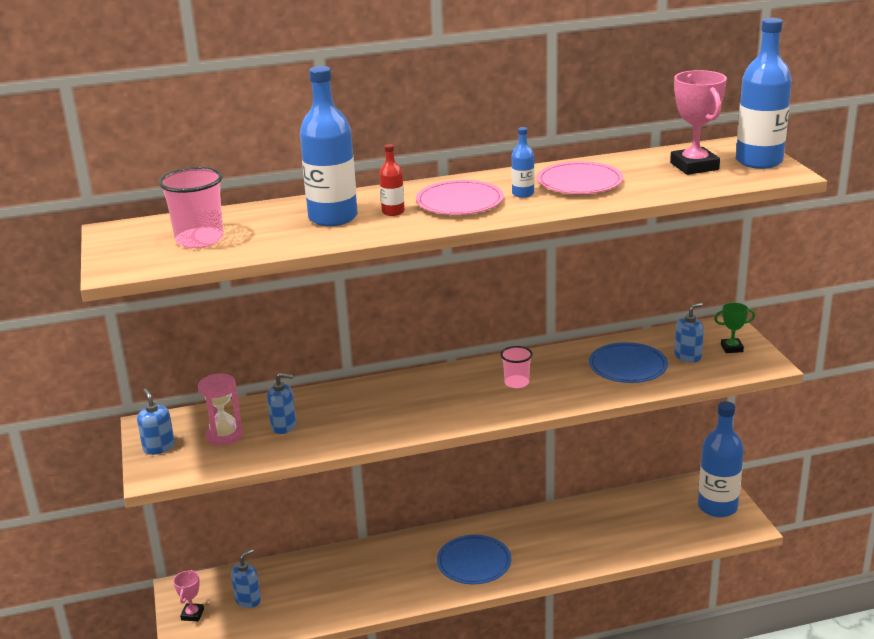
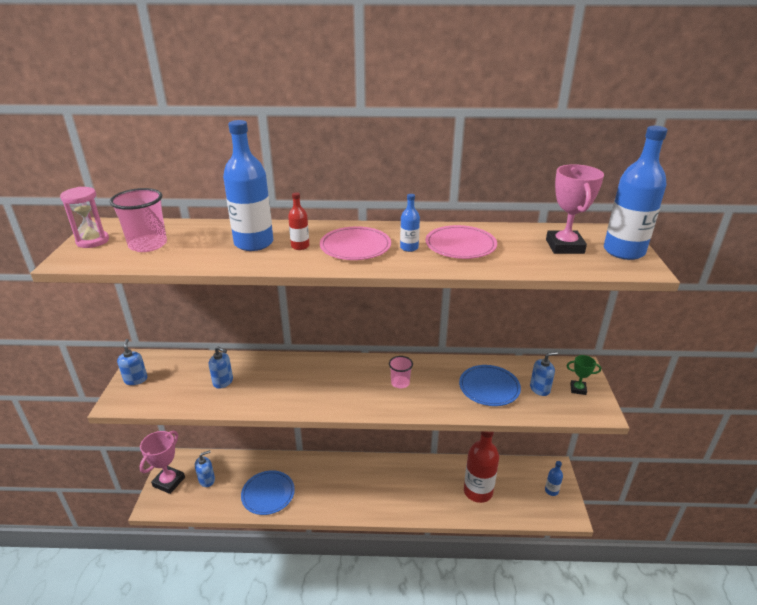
camera: 15 degrees right, 5 degrees up
(192, 614) = (169, 482): pink trophy -> pink trophy, size x1.83
(224, 435) = (181, 380): pink hourglass -> pink hourglass (92, 241)
(474, 563) = (361, 491): blue plate -> blue plate (268, 494)
(626, 528) = (478, 491): none -> red bottle
(717, 507) = (551, 491): blue bottle -> blue bottle, size x0.46

